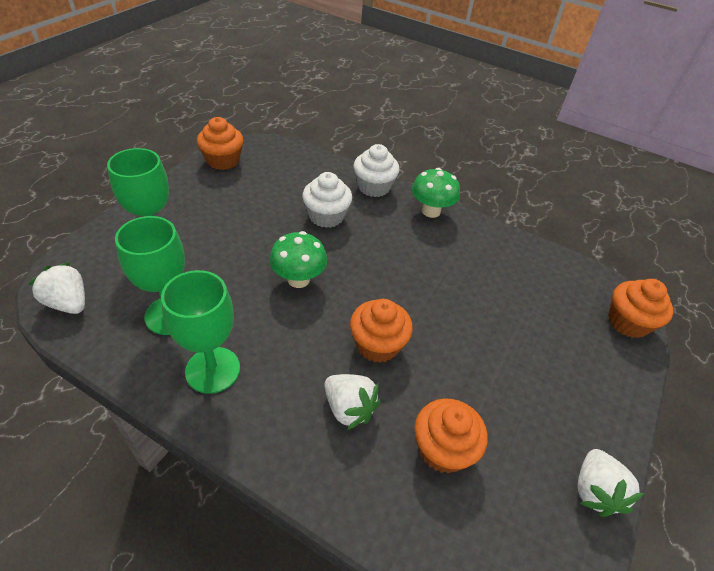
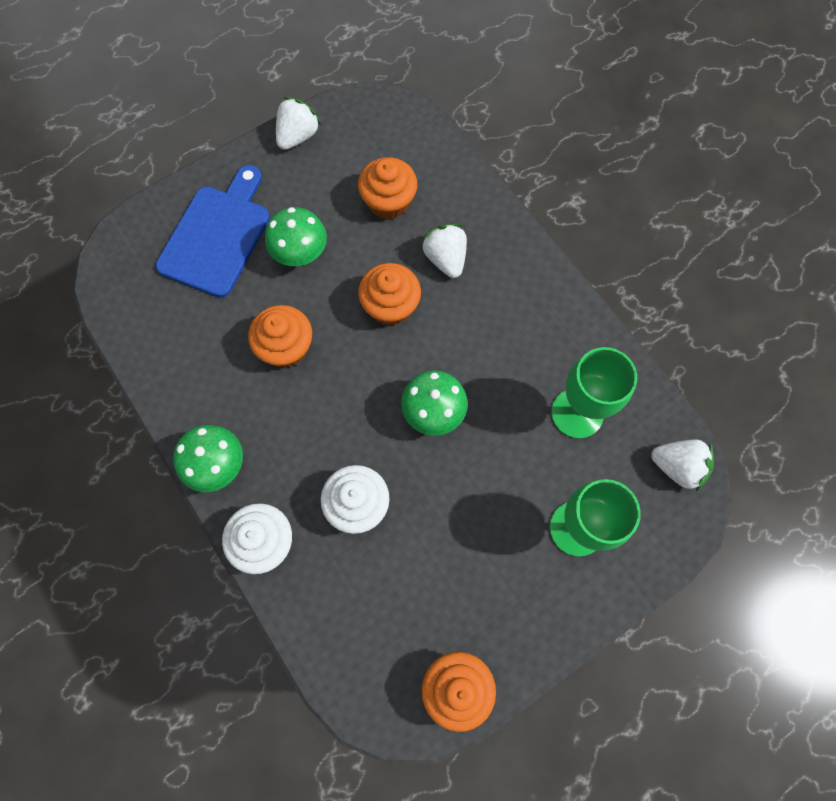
camera: 150 degrees left, 25 degrees up
(68, 303) = (677, 466): white strawberry -> white strawberry turned 45 degrees counterclockwise
(213, 370) = (549, 336): green goblet -> none
(486, 360) = (301, 254): none -> green mushroom
(567, 349) = (217, 236): none -> blue cutting board
(627, 322) = (131, 238): orange cupcake -> orange cupcake (286, 347)

